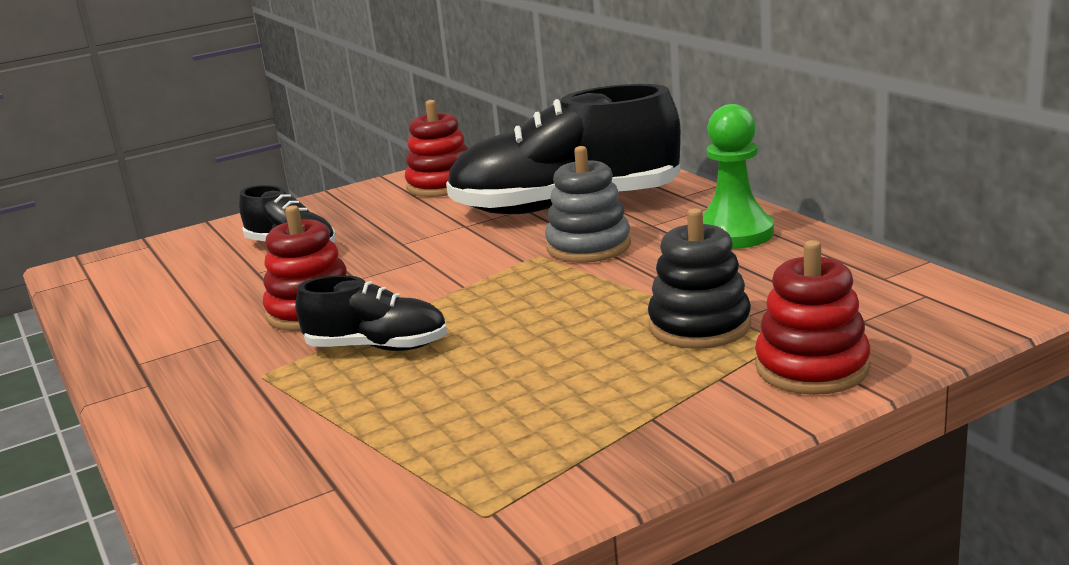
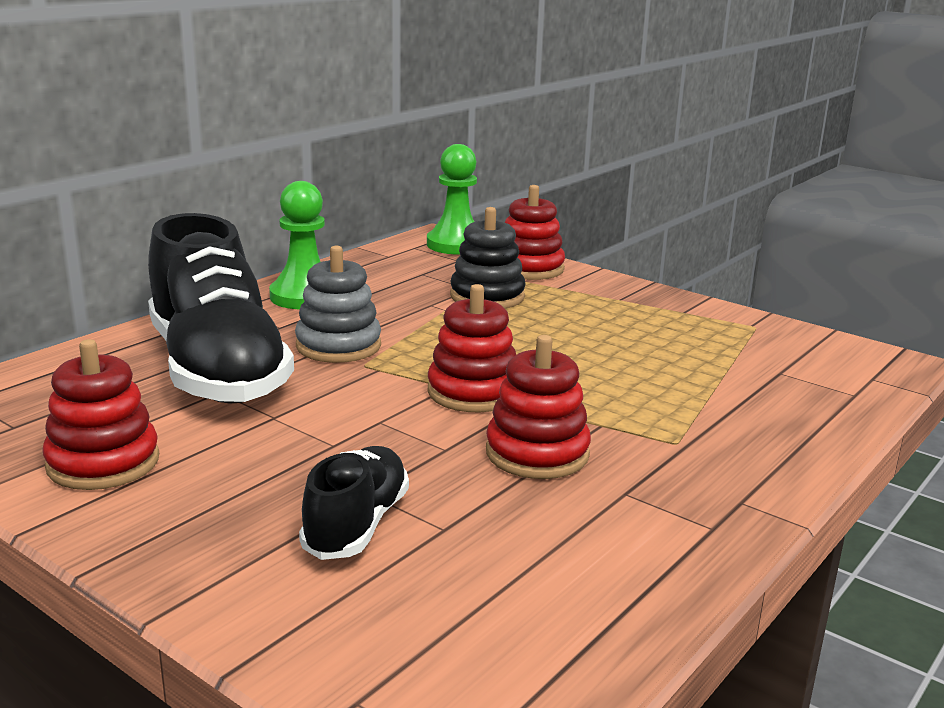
camera: 115 degrees left, 0 degrees up
(377, 347) = (589, 401): black shoe -> none
(443, 296) = (473, 392): none -> red stacking toy
(939, 324) = (456, 245): none -> green pawn

